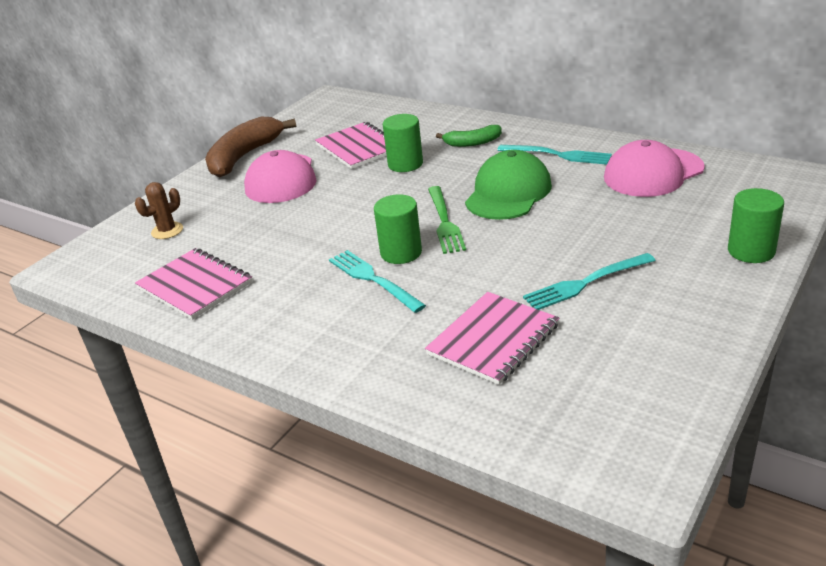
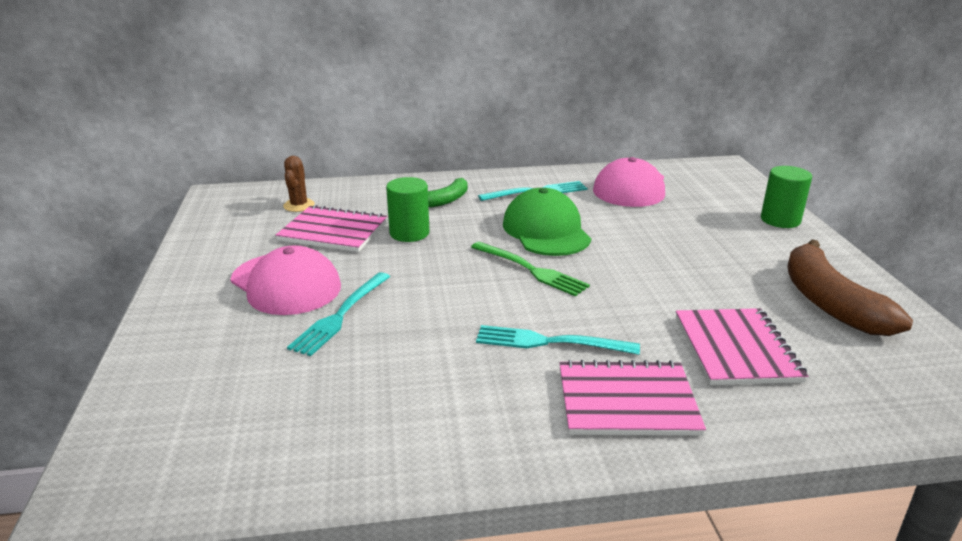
camera: 45 degrees left, 5 degrees down
(167, 231) = (210, 386): brown cactus -> brown cactus (299, 205)
(195, 285) = (354, 430): pink notebook -> pink notebook (627, 401)
(244, 156) = (197, 275): brown banana -> brown banana (829, 302)
(401, 253) = (536, 309): green cylinder -> none
(585, 283) = (722, 278): turquoise fork -> turquoise fork (340, 315)

